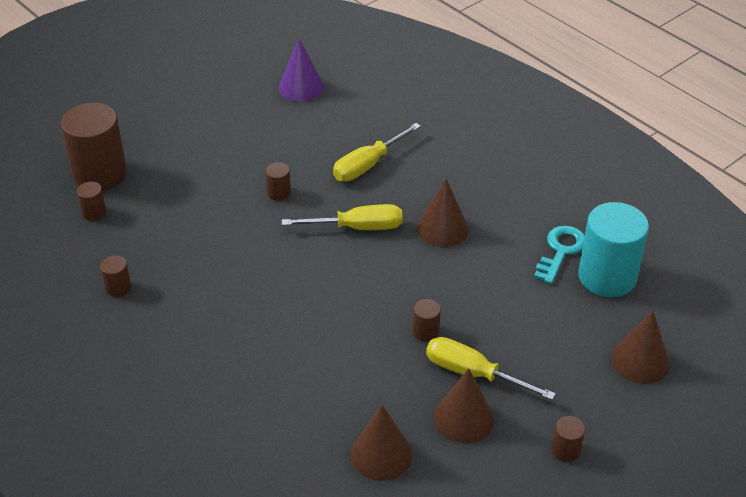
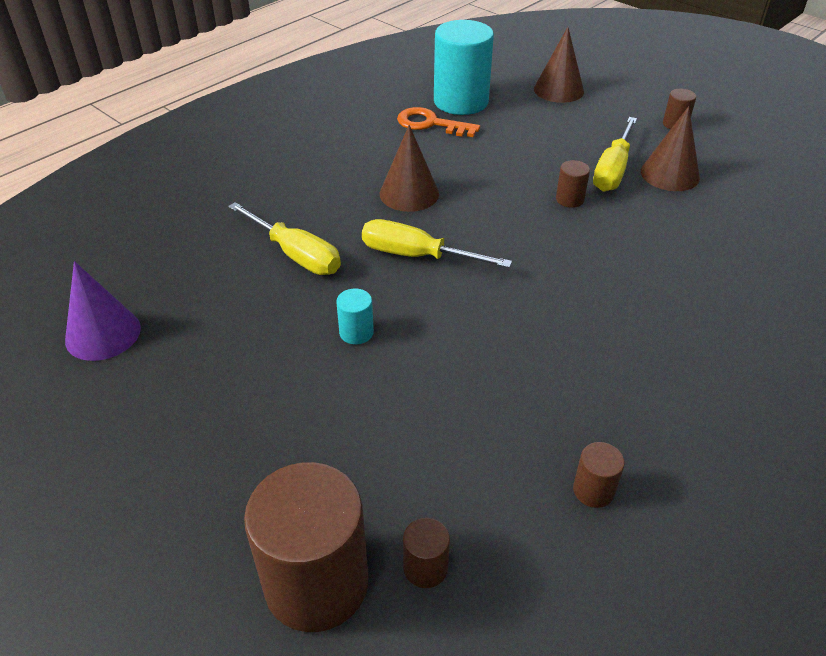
camera: 95 degrees left, 0 degrees up
(279, 193) = (356, 332): brown cylinder -> turquoise cylinder
(357, 227) = (417, 256): yellow screwdriver -> yellow screwdriver turned 60 degrees counterclockwise
(381, 454) = (741, 220): brown cone -> none
(561, 251) = (430, 124): turquoise key -> orange key

